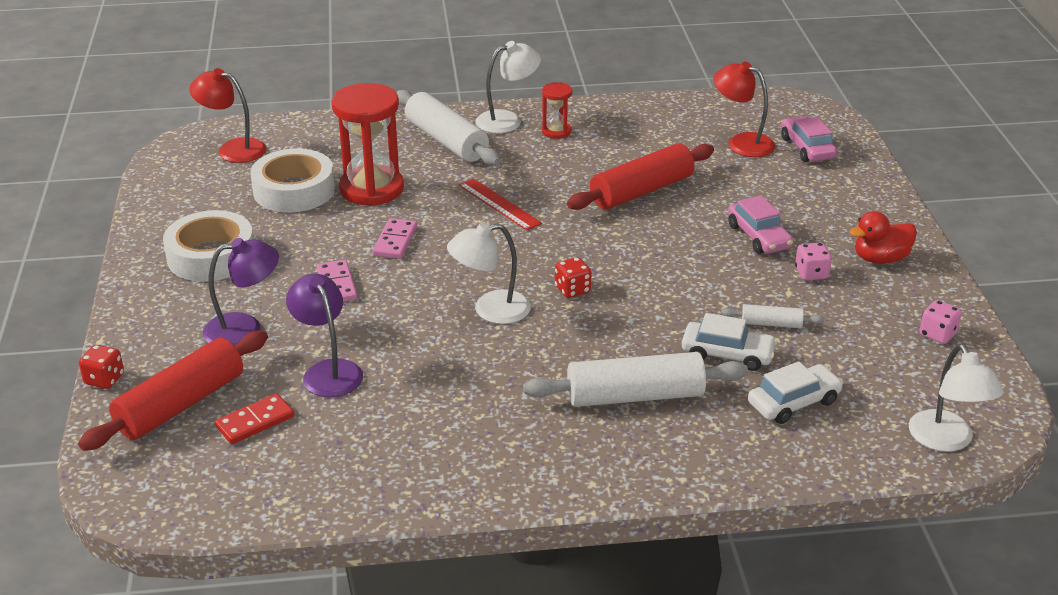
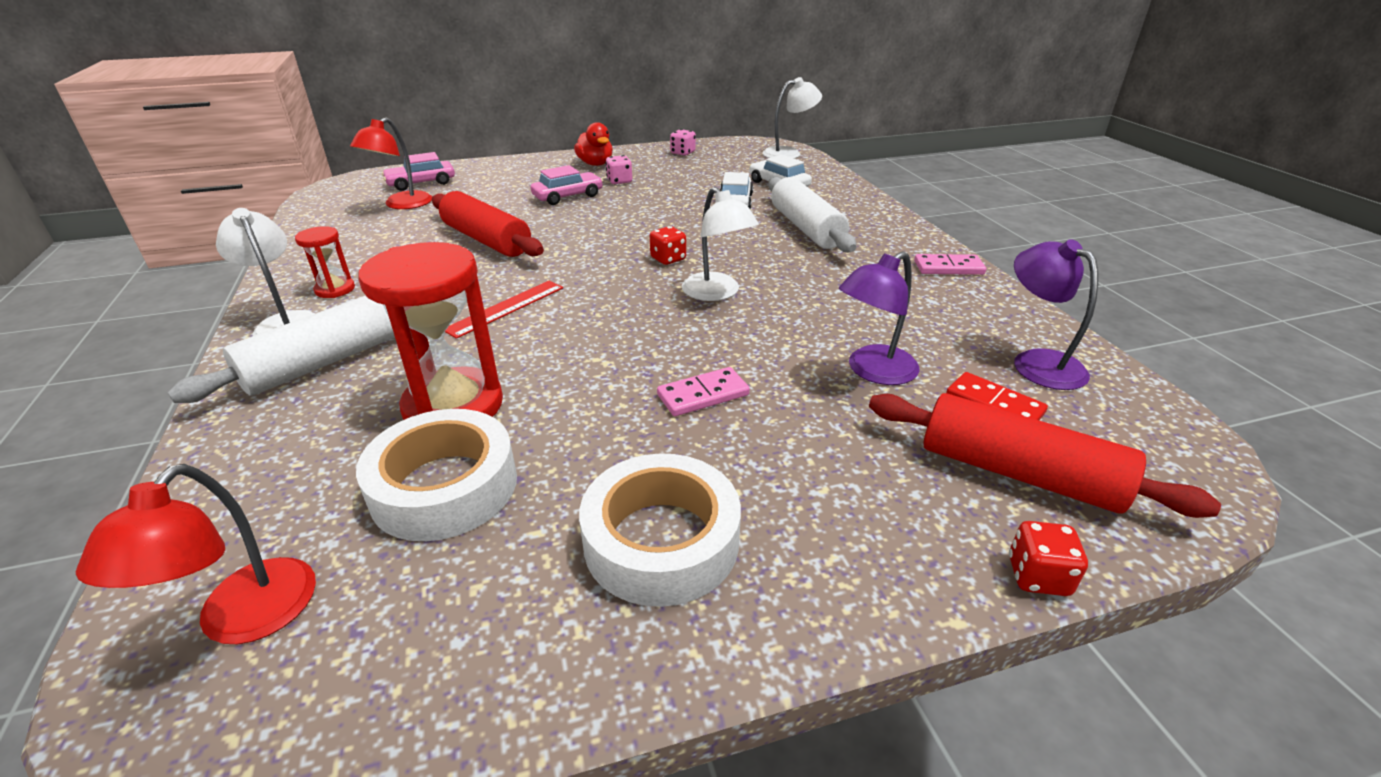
camera: 100 degrees left, 0 degrees up
(245, 329) = (832, 454): purple lamp -> purple lamp (1037, 362)
(395, 241) = (593, 366): pink domino -> pink domino (948, 268)
(771, 324) = (690, 191): white rolling pin -> none

